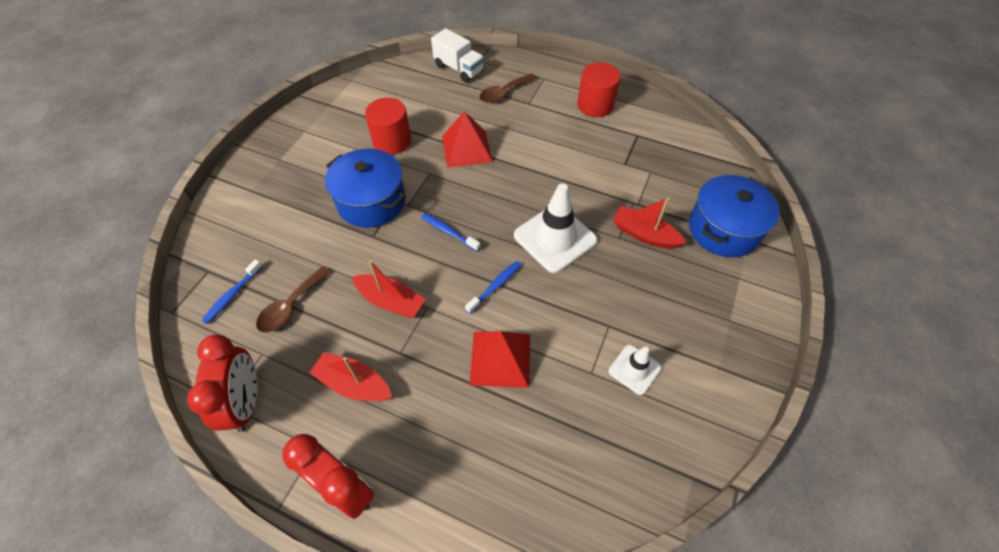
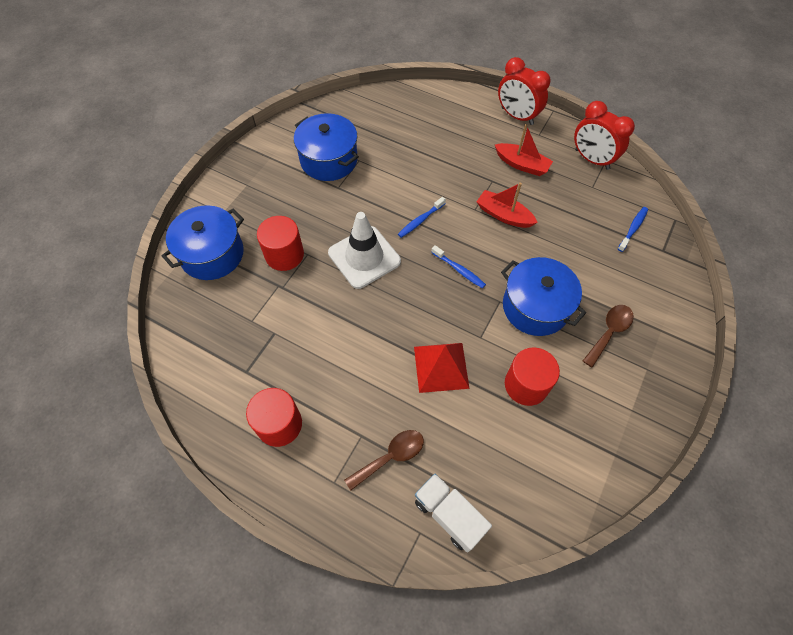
camera: 175 degrees left, 5 degrees up
(246, 402) = (591, 159): red clock -> red clock turned 45 degrees counterclockwise
(290, 306) = (582, 217): brown spoon -> brown spoon (609, 332)
(500, 359) = (420, 172): red pyramid -> none
(634, 369) = (329, 160): white traffic cone -> blue pot
(644, 234) = (284, 255): red boat -> red cylinder

